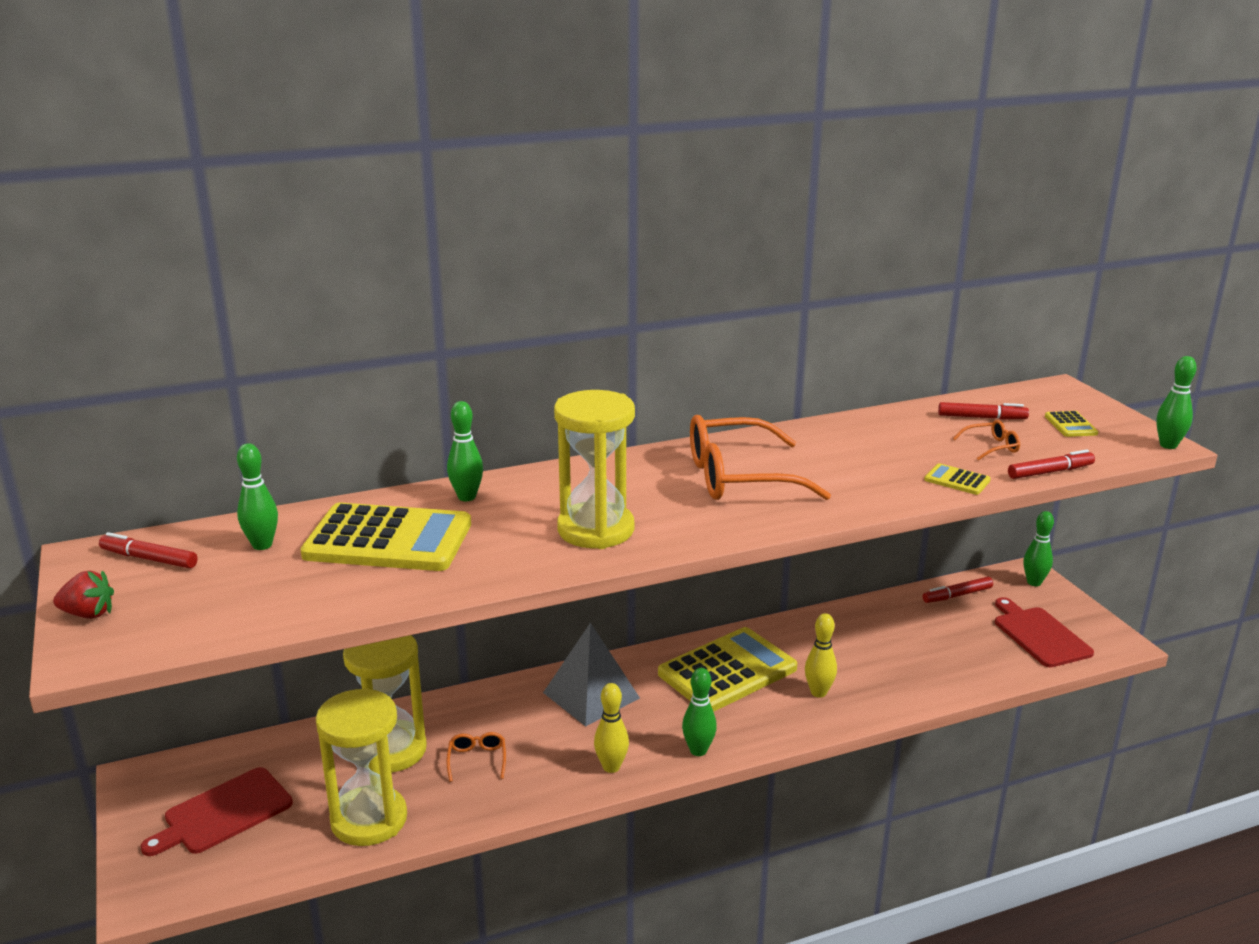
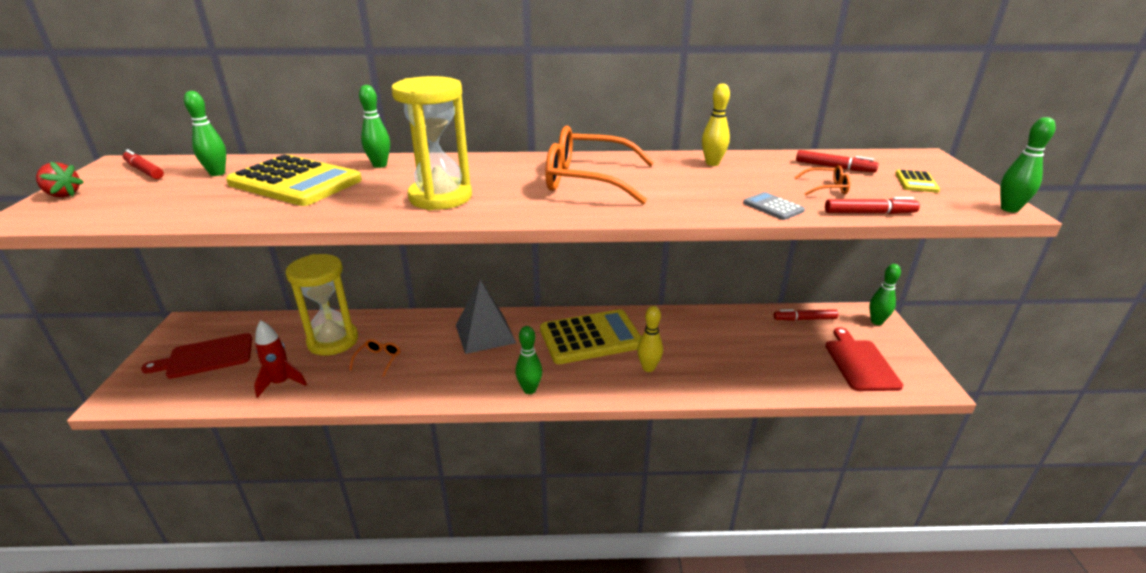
camera: 20 degrees right, 5 degrees up
(369, 820) = (281, 383): yellow hourglass -> red rocket
(611, 767) = (460, 386): yellow bowling pin -> yellow bowling pin (712, 163)
(957, 480) = (773, 207): yellow calculator -> grey calculator

